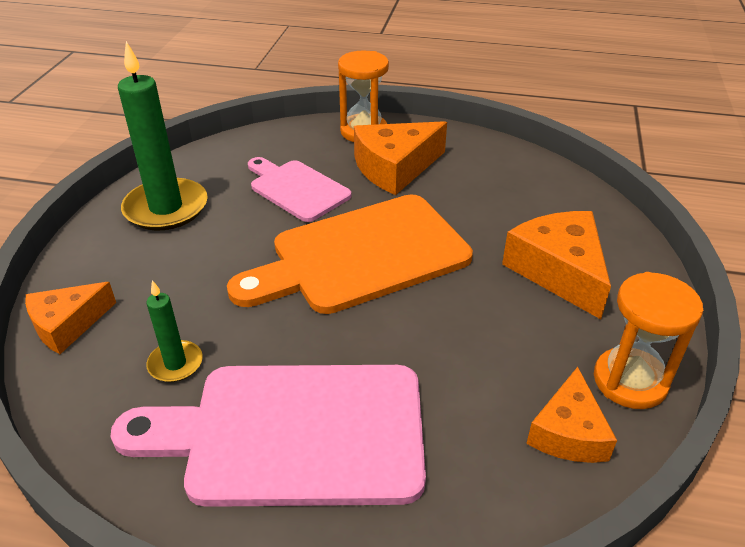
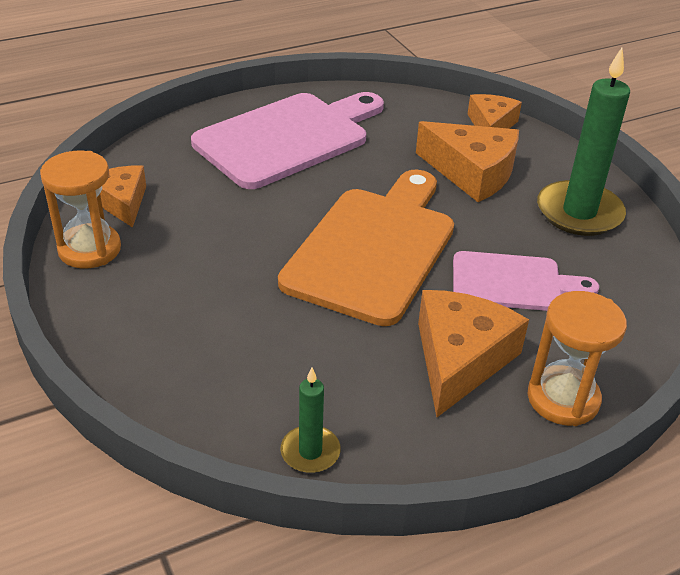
camera: 140 degrees right, 0 degrees up
(175, 364) = (398, 136): green candle -> green candle (310, 452)
(559, 271) = (192, 315): orange cheese -> orange cheese (472, 172)

